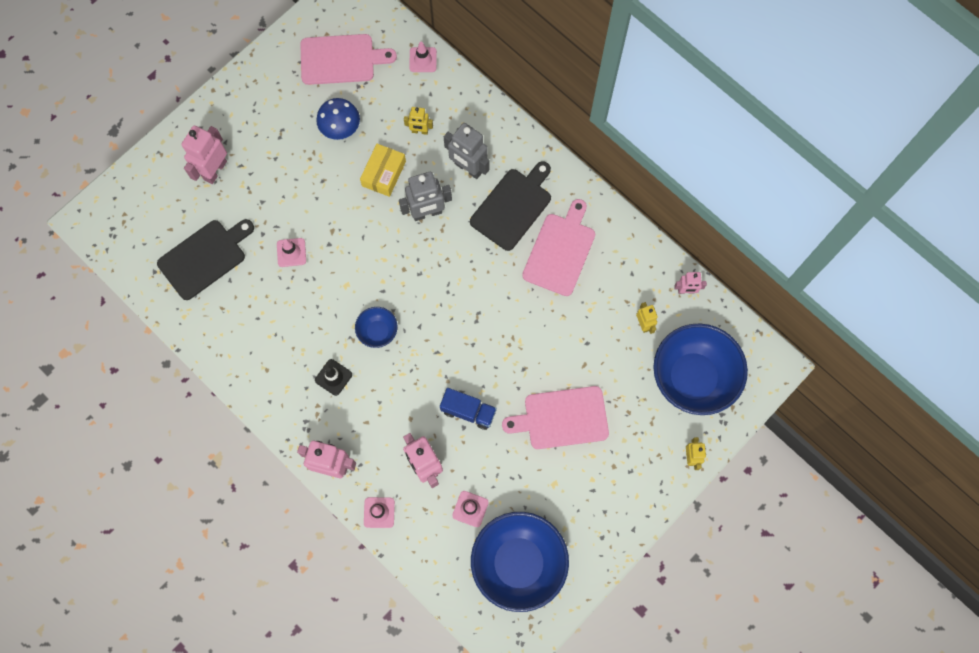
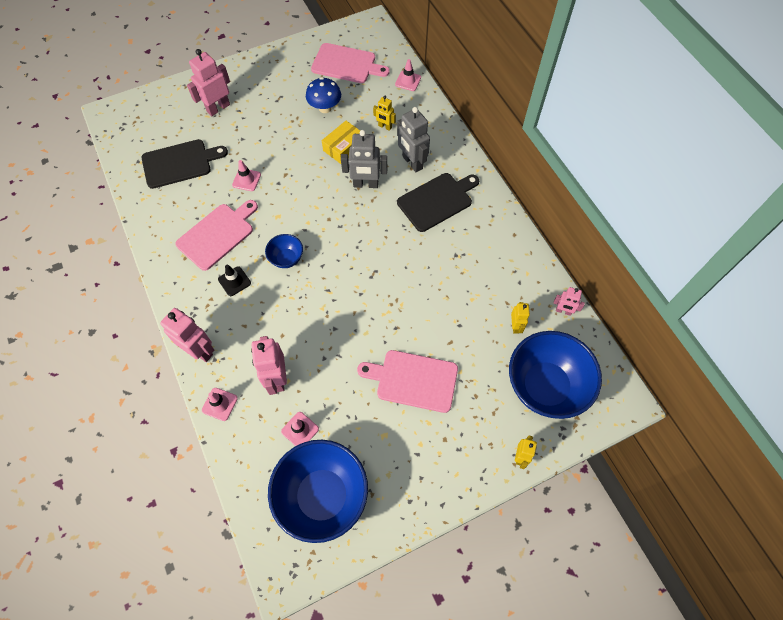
camera: 20 degrees right, 10 degrees down
(468, 411) = (334, 346): blue truck -> none
(560, 251) = (463, 245): pink cutting board -> pink cutting board (217, 235)

